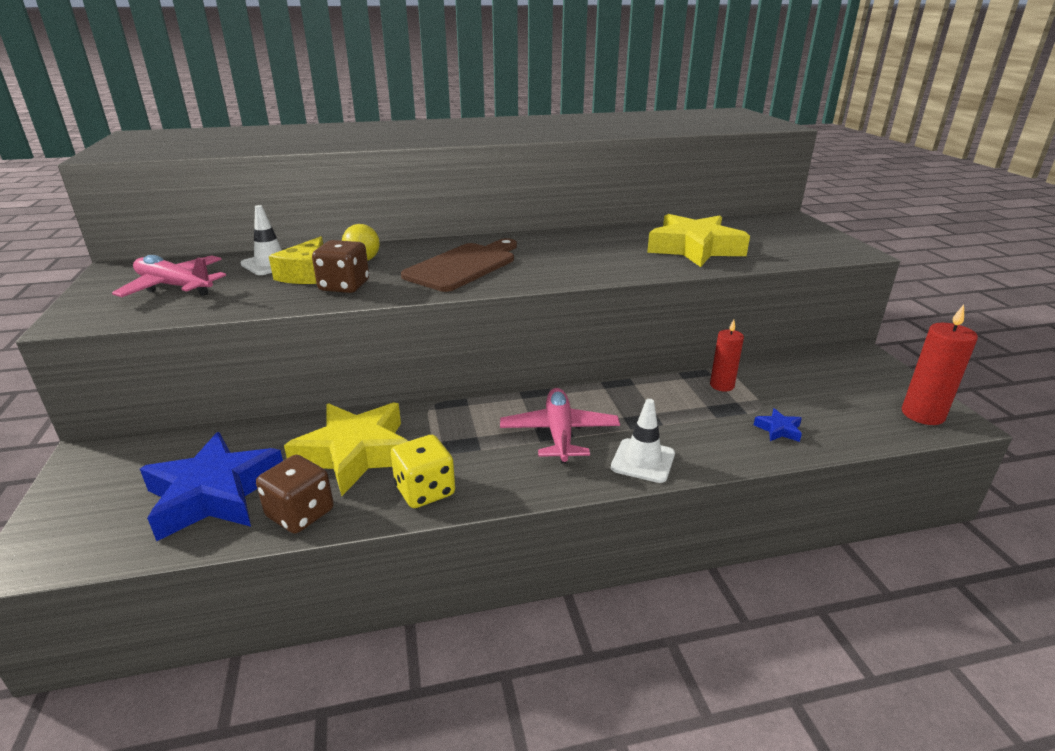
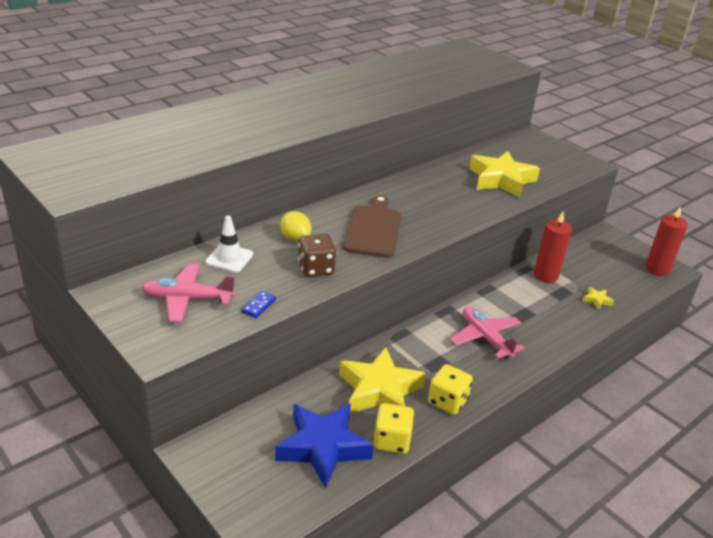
camera: 30 degrees left, 5 degrees up
(232, 304) = (259, 306): none -> blue domino
(300, 513) = (392, 441): brown dice -> yellow dice
(305, 274) = (272, 263): yellow cheese -> none
(643, 461) = (545, 343): white traffic cone -> none
(722, 385) = (545, 275): red candle -> red candle, size x1.52
(778, 429) = (597, 300): blue star -> yellow star

